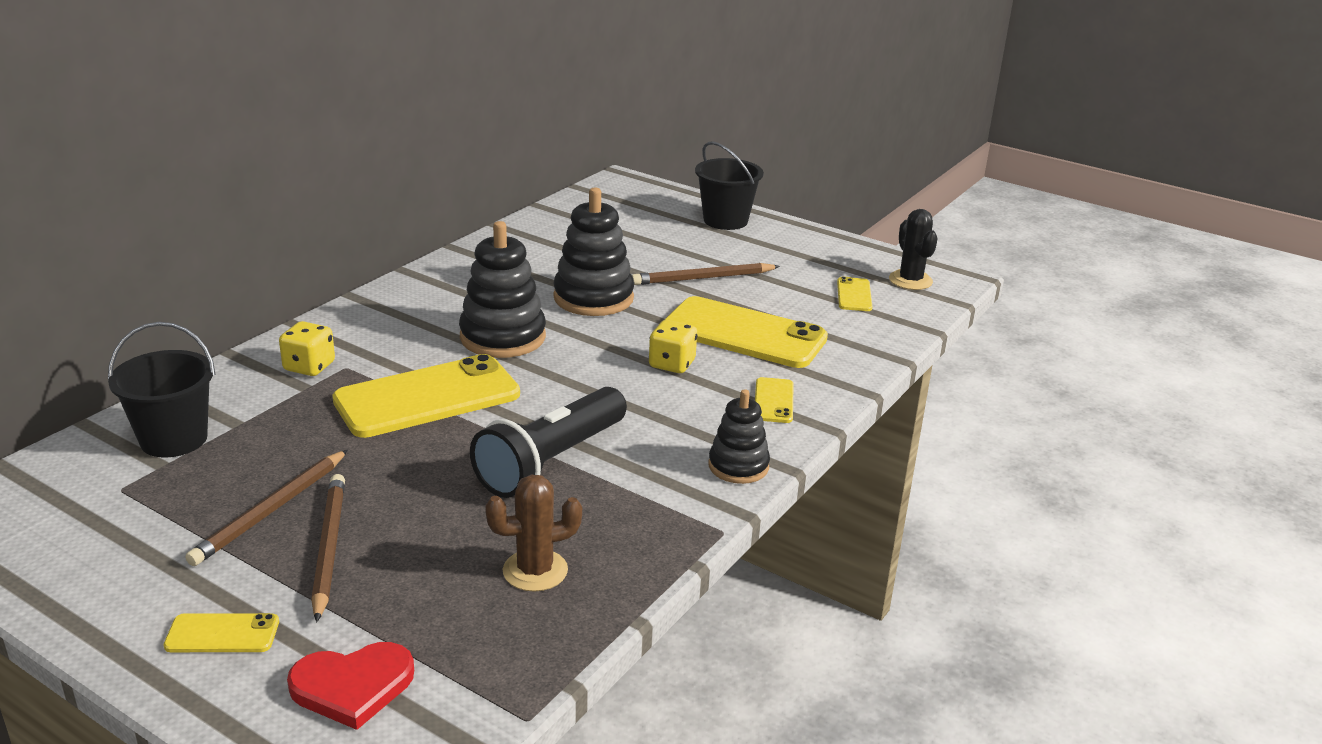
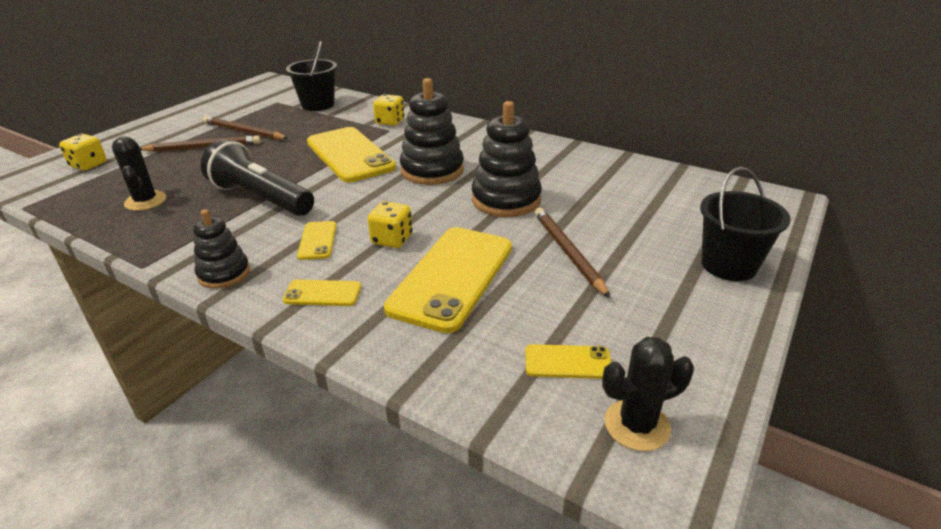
camera: 90 degrees right, 5 degrees up
(222, 634) = (150, 135): yellow phone -> yellow phone (317, 240)
(352, 686) = (88, 165): red heart -> yellow dice
(535, 571) = (145, 201): brown cactus -> black cactus

